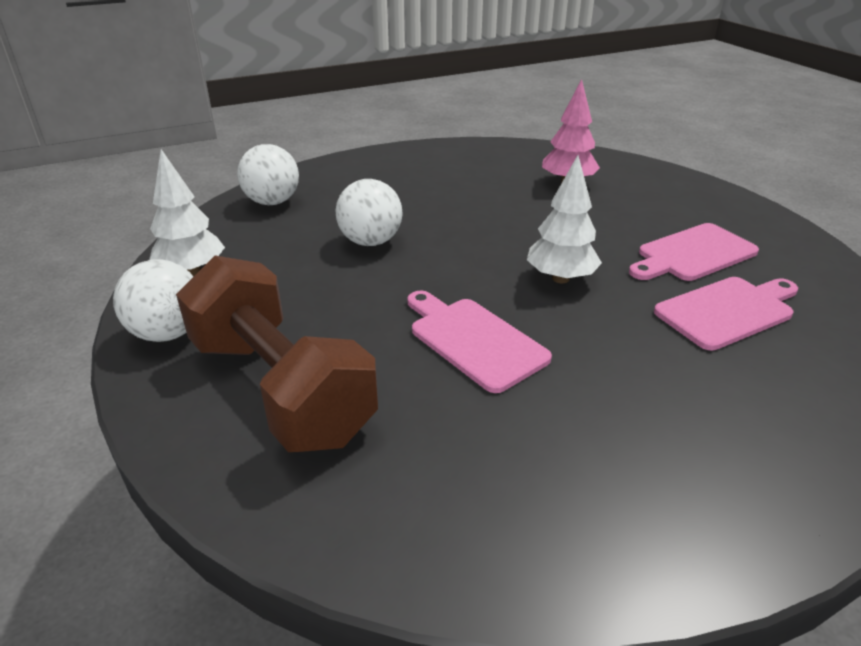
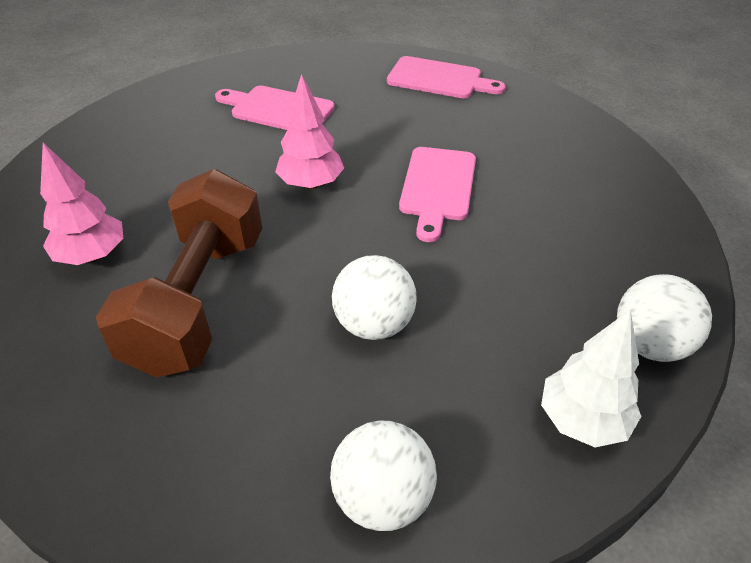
camera: 130 degrees left, 10 degrees up
(281, 388) = (593, 238): brown dumbbell -> brown dumbbell (198, 300)
(560, 278) = (311, 184): white tree -> pink tree
(693, 254) = (203, 140): pink cutting board -> pink cutting board (439, 79)

